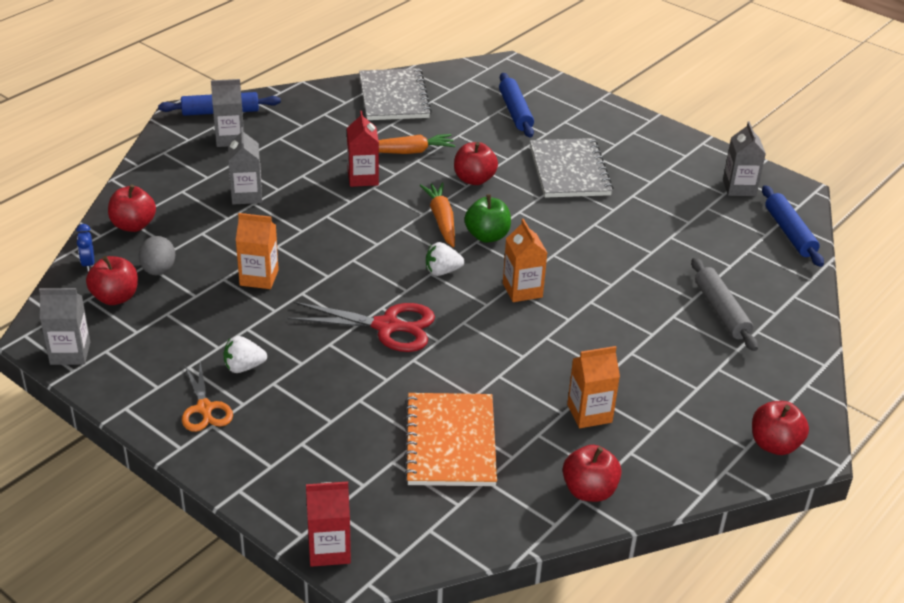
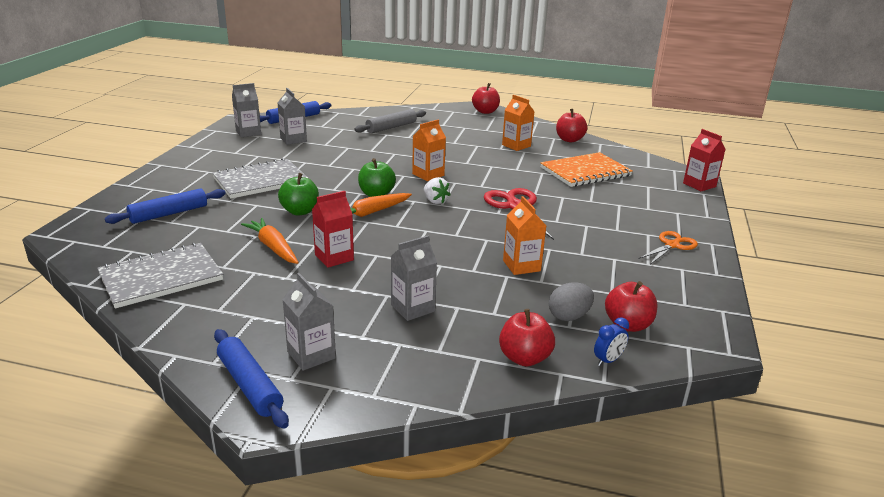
camera: 115 degrees left, 10 degrees down
(70, 353) = (711, 319): grey carton -> grey carton (293, 139)
(244, 367) = (618, 243): white strawberry -> none
(474, 179) = (300, 211): red apple -> green apple

